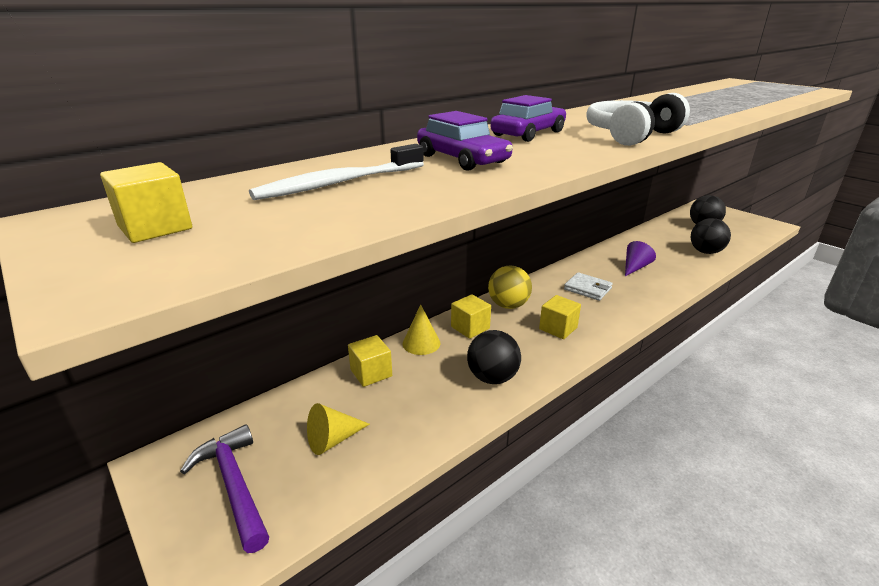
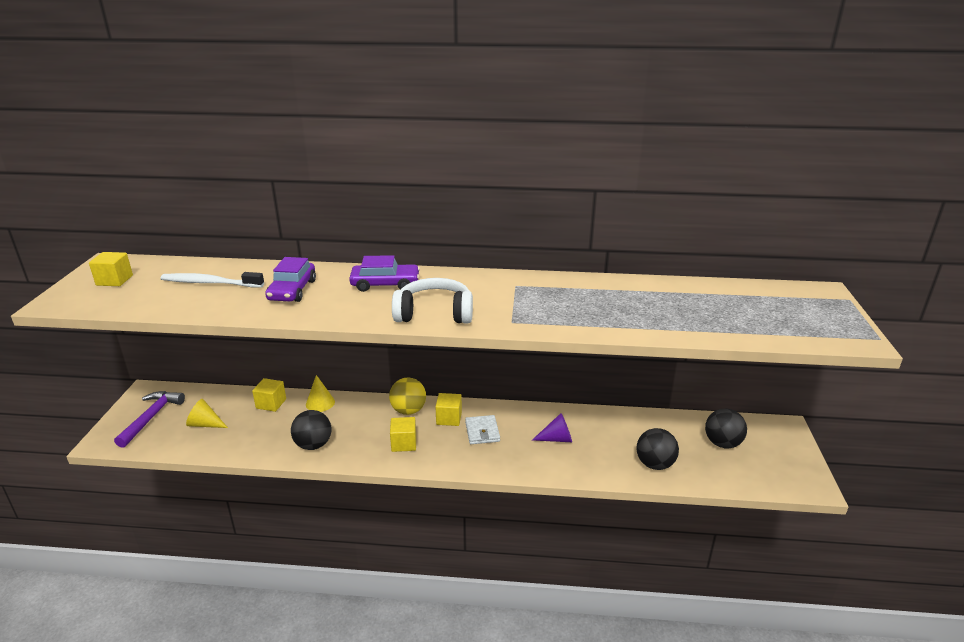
camera: 45 degrees right, 0 degrees up
(470, 328) = (359, 410): yellow cube -> yellow cube (449, 418)

